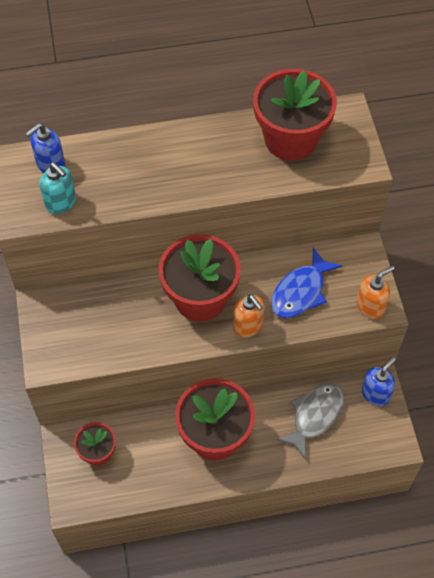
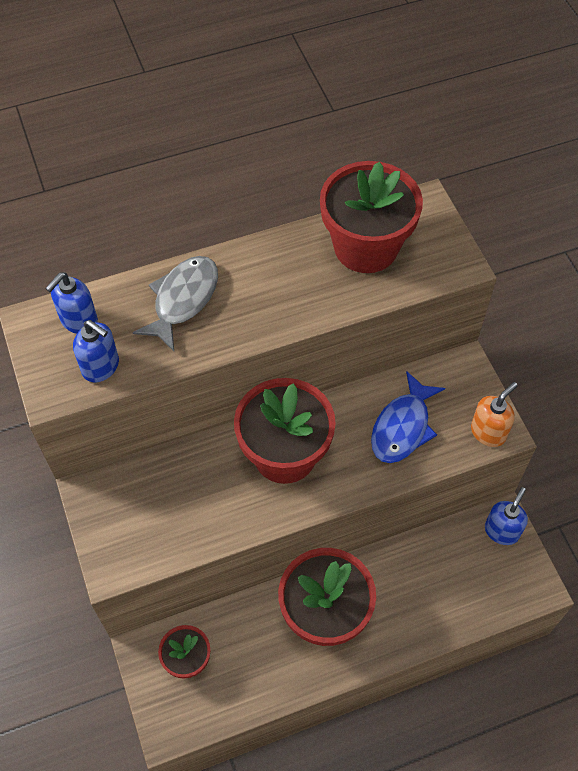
camera: 10 degrees left, 0 degrees up
(61, 202) = (101, 367): turquoise soap dispenser -> blue soap dispenser
(248, 326) = (349, 479): orange soap dispenser -> none
(314, 416) = (437, 570): grey fish -> grey fish (183, 300)

